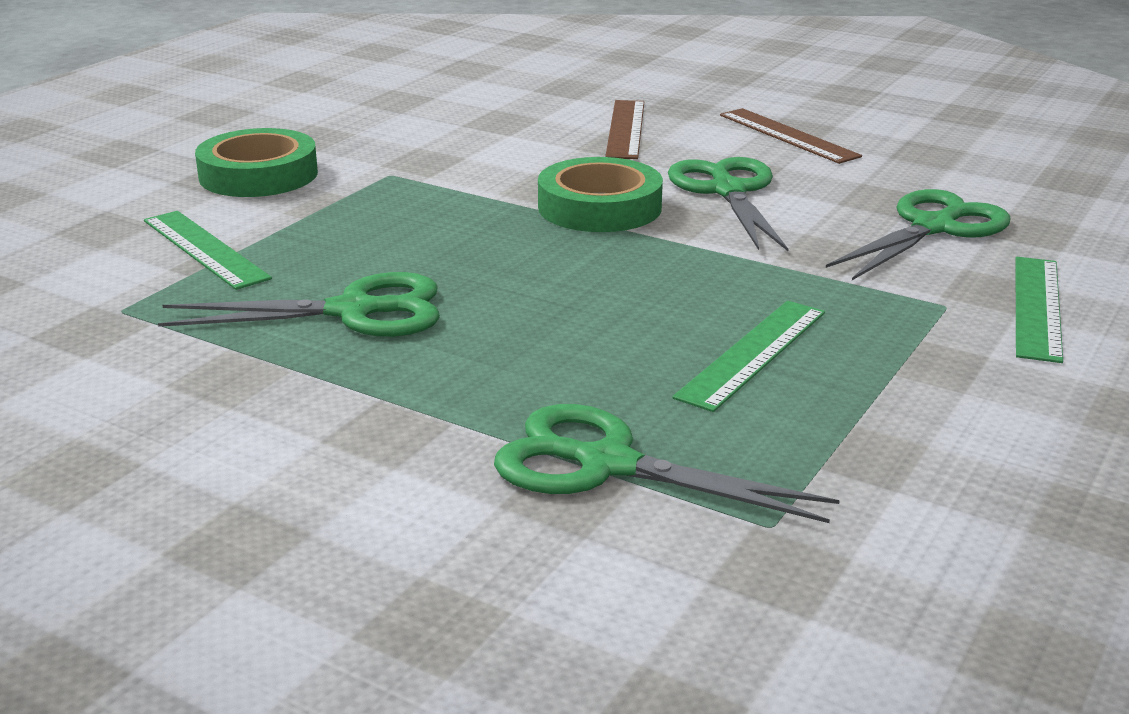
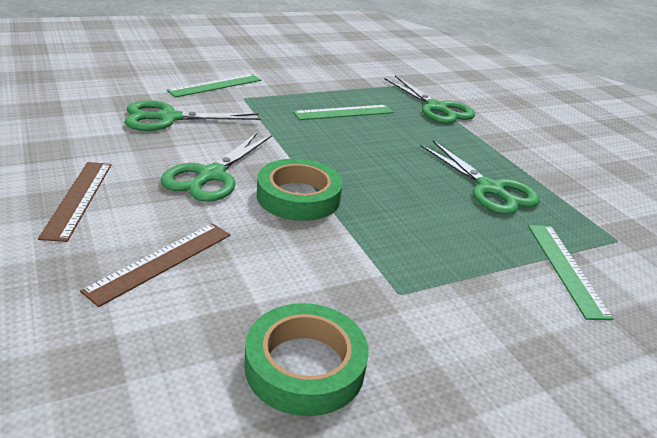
camera: 150 degrees left, 5 degrees up
(258, 175) = (509, 345): green tape -> green tape (305, 366)
(355, 311) = (490, 189): green scissors -> green scissors turned 150 degrees counterclockwise

